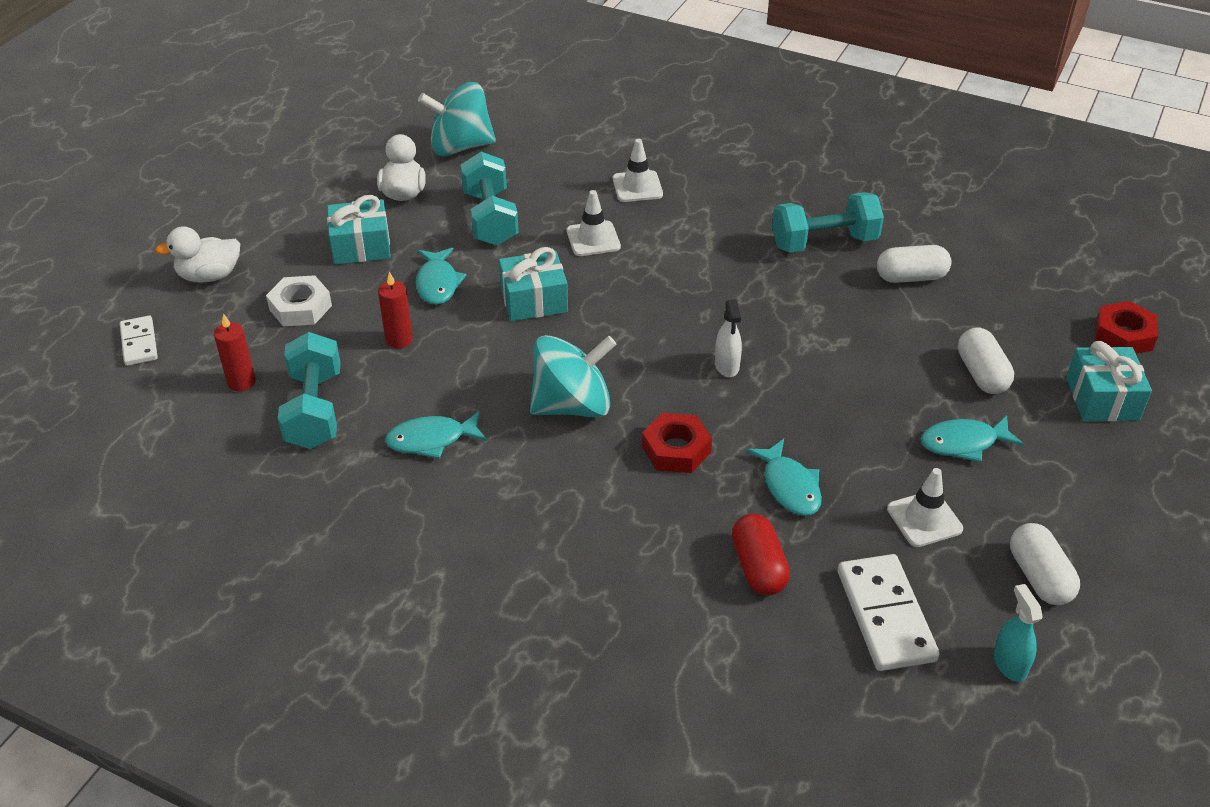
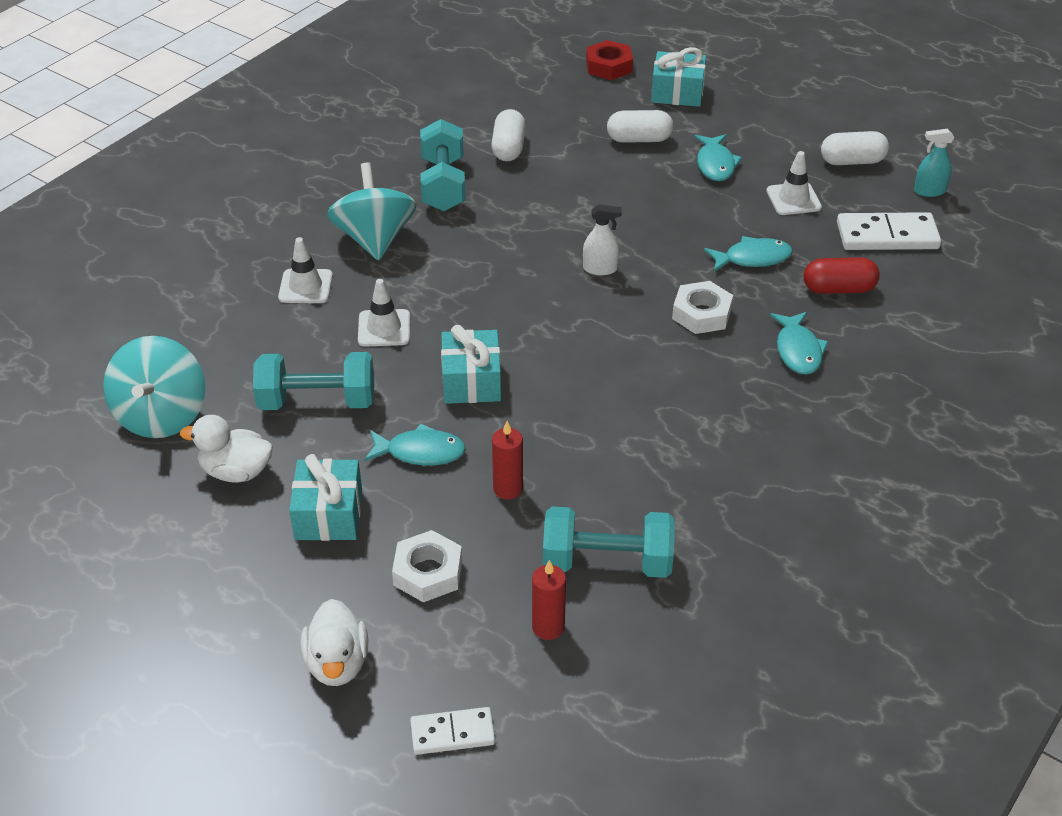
camera: 80 degrees left, 0 degrees up
(431, 440) = (666, 472): turquoise fish -> turquoise fish (798, 350)
(572, 405) = (634, 371): turquoise spinning top -> turquoise spinning top (374, 239)
(676, 449) = (701, 314): red nut -> white nut

